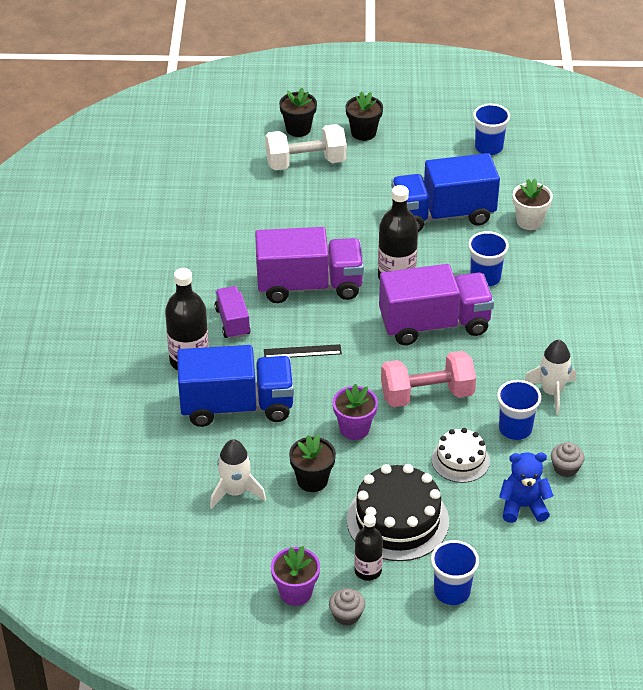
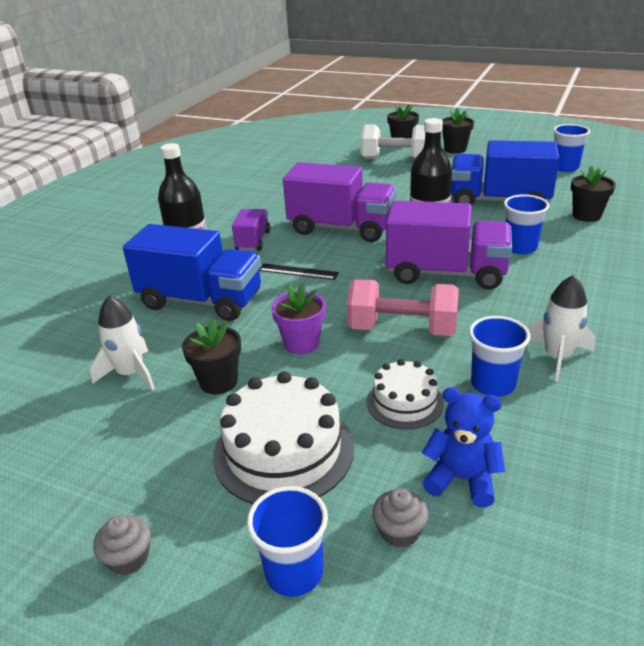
camera: 25 degrees right, 10 degrees down
(295, 592) = (94, 504): purple flower pot -> none
(368, 571) = (202, 504): black bottle -> none
(397, 520) = (283, 451): black cake -> white cake
(529, 221) = (586, 215): white flower pot -> black flower pot
(565, 468) = (545, 445): grey cupcake -> grey cupcake (399, 531)

